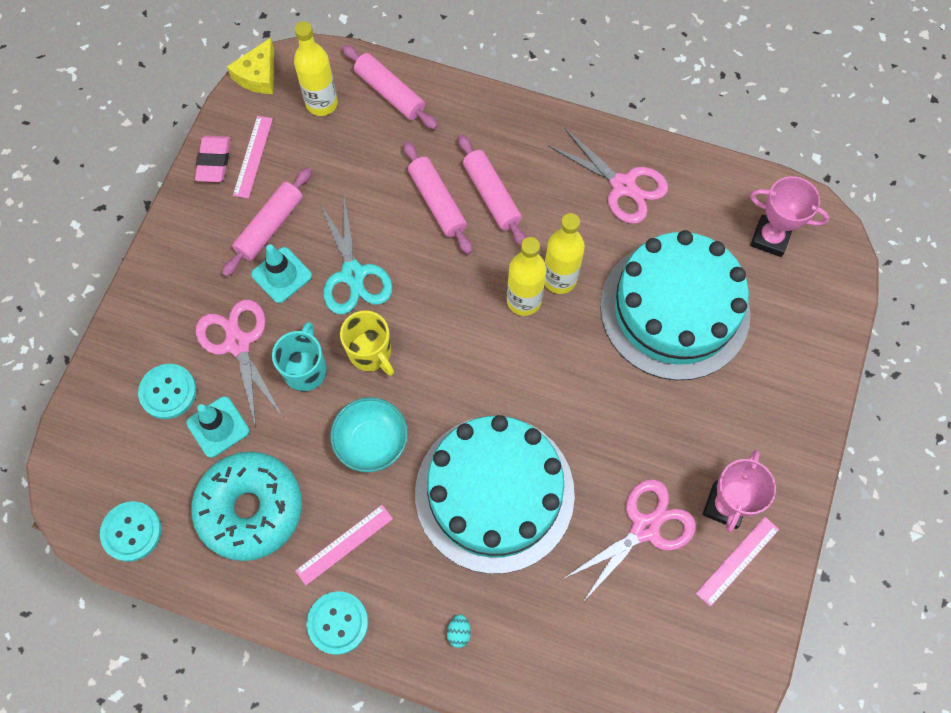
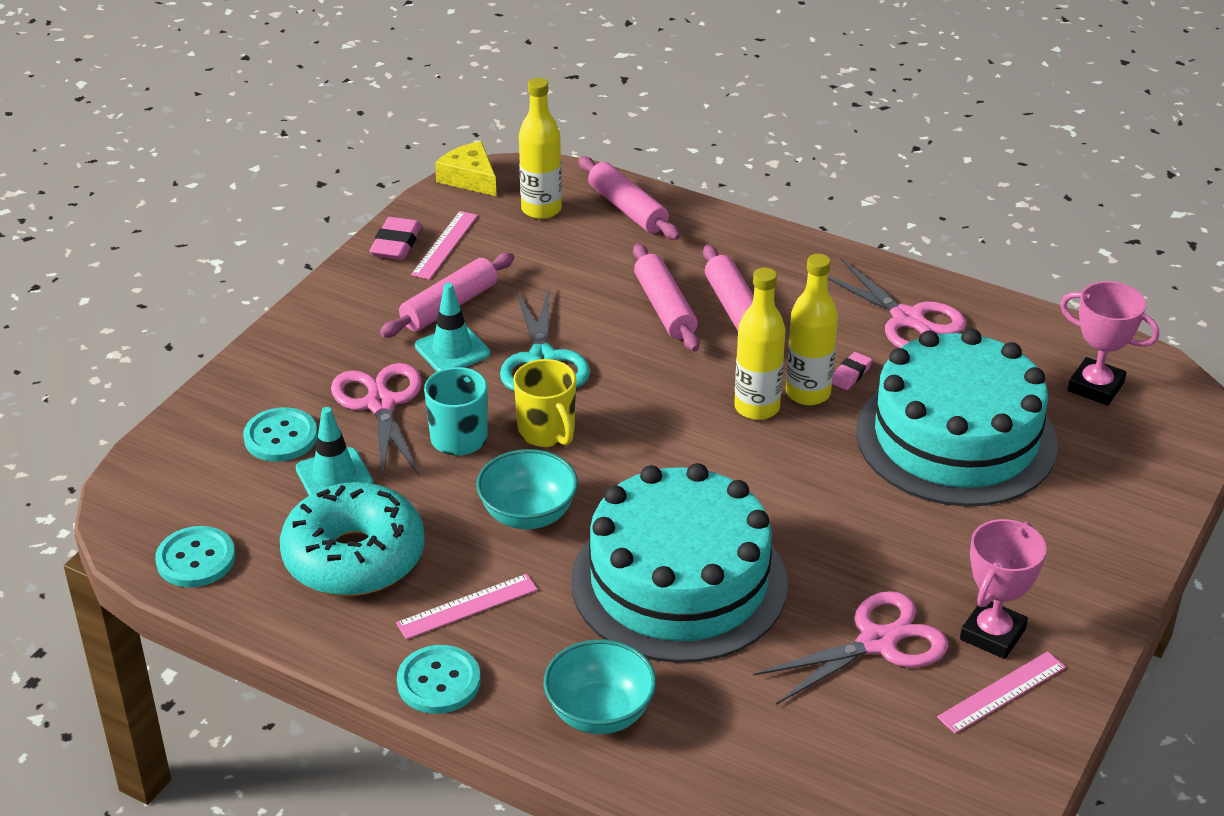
camera: 10 degrees right, 30 degrees down
(258, 75) = (470, 178): yellow cheese -> yellow cheese turned 105 degrees clockwise
(459, 632) = (600, 713): turquoise egg -> turquoise bowl
(588, 253) = (850, 374): none -> pink eraser

